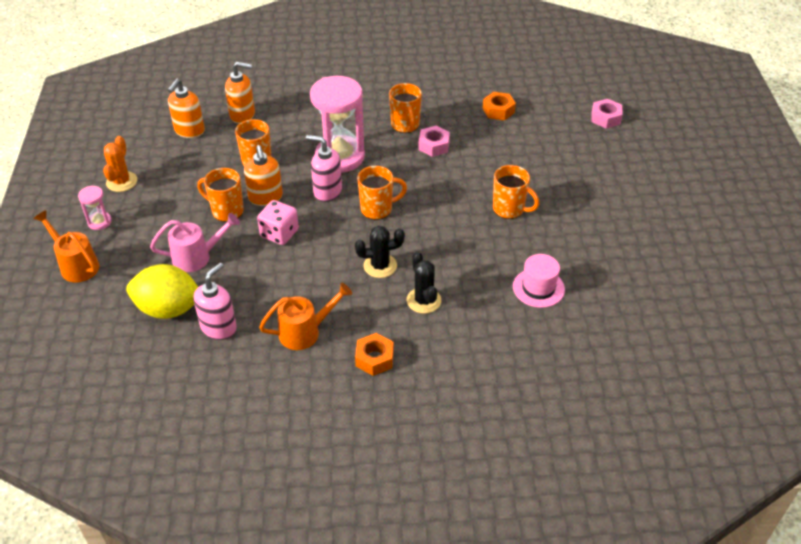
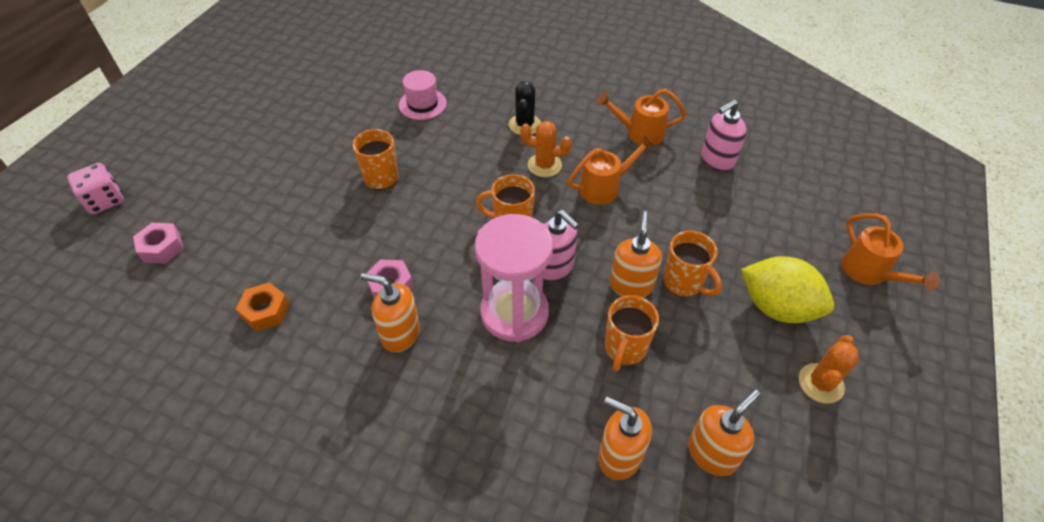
camera: 155 degrees left, 5 degrees up
(99, 222) = (847, 324): pink hourglass -> none
(169, 309) = (763, 191): yellow lemon -> yellow lemon (777, 307)
(197, 257) = (727, 236): pink watering can -> none
(279, 233) = (630, 232): pink dice -> pink dice (105, 200)
(316, 264) = (605, 187): none -> orange watering can
(374, 358) = (591, 98): orange nut -> none
(380, 266) = (544, 165): black cactus -> orange cactus
(405, 125) = (400, 334): orange mug -> orange soap dispenser

